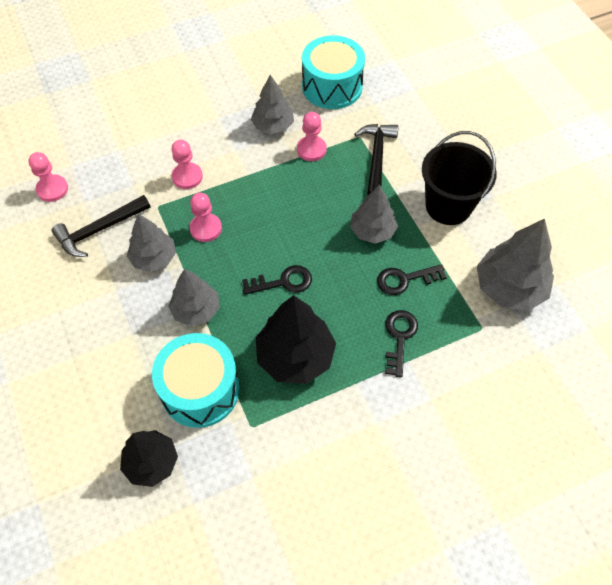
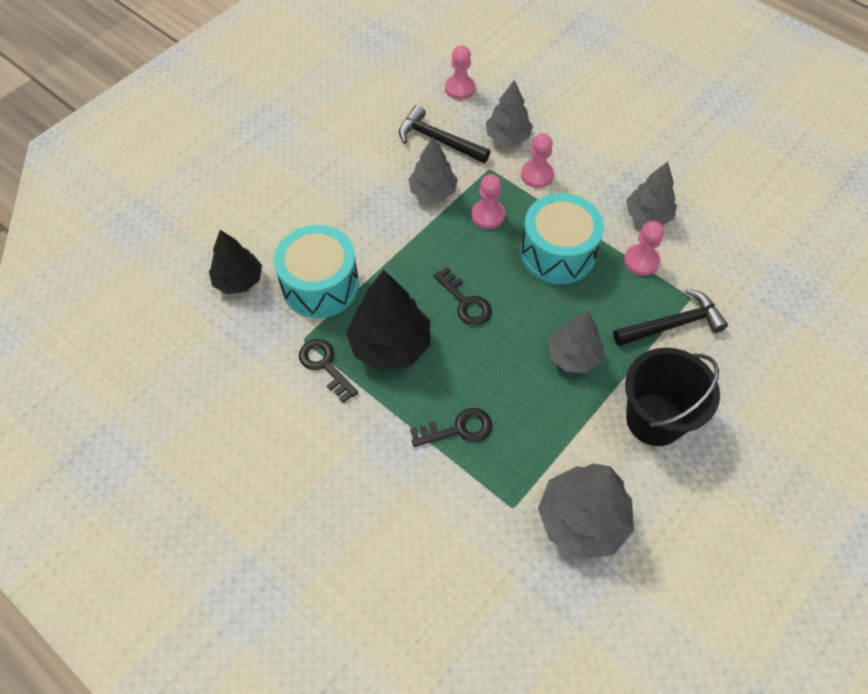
camera: 65 degrees right, 0 degrees up
(196, 310) = (397, 247): grey tree -> grey tree (508, 137)
(332, 87) = (741, 245): turquoise drum -> turquoise drum (557, 253)
(405, 279) = (531, 410): black key -> black key (325, 366)

